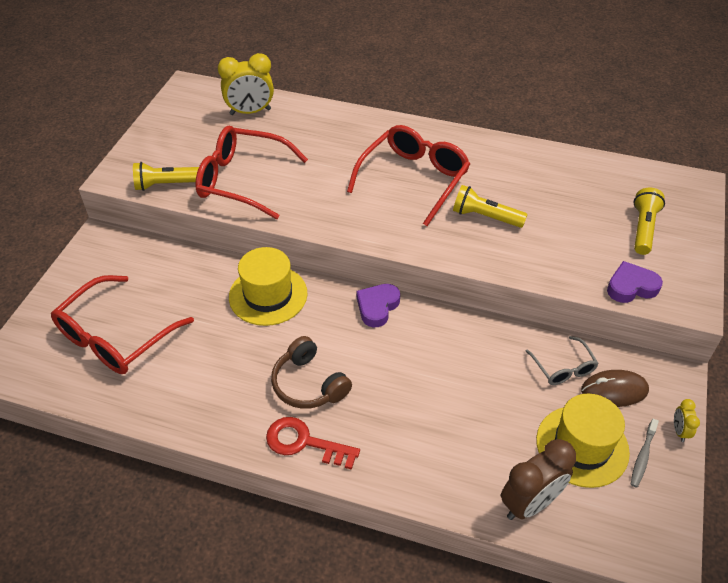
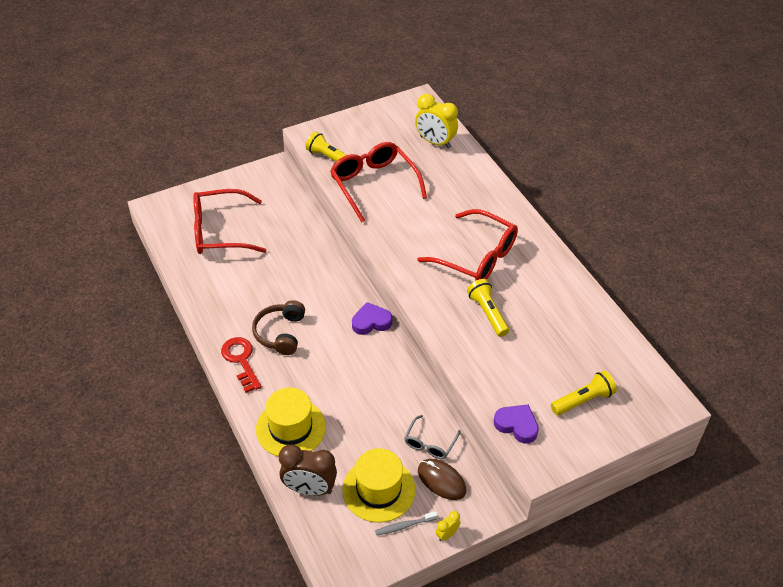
camera: 45 degrees right, 0 degrees up
(268, 295) = (321, 268): yellow hat -> yellow hat (290, 428)
(413, 179) = (477, 257): red glasses -> red glasses turned 45 degrees clockwise

